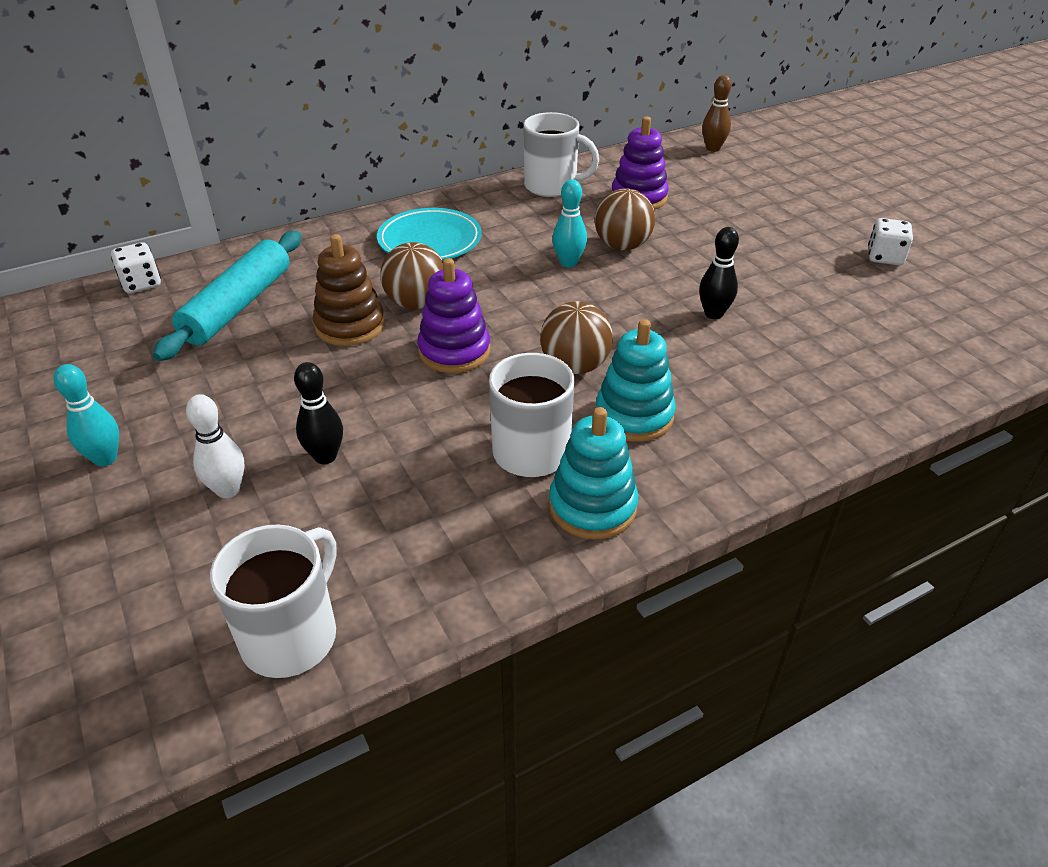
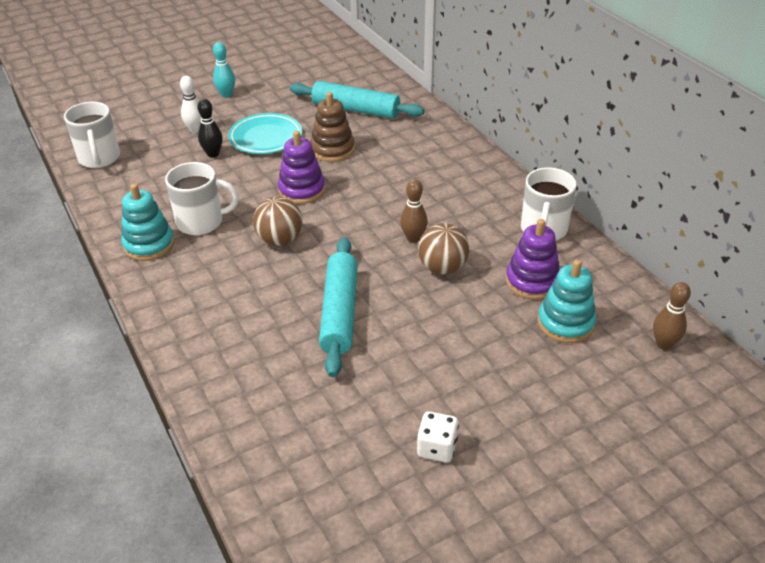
camera: 90 degrees right, 0 degrees up
(141, 284) = (380, 76): white dice -> none
(291, 636) = (99, 158): white mug -> white mug turned 45 degrees clockwise
(416, 303) = (357, 172): brown ball -> none
(430, 241) = (440, 172): turquoise plate -> turquoise plate (266, 138)
(568, 263) = (413, 238): turquoise bowling pin -> brown bowling pin
(634, 416) = (224, 264): turquoise stacking toy -> turquoise stacking toy (565, 323)
(713, 314) = (339, 312): black bowling pin -> turquoise rolling pin

